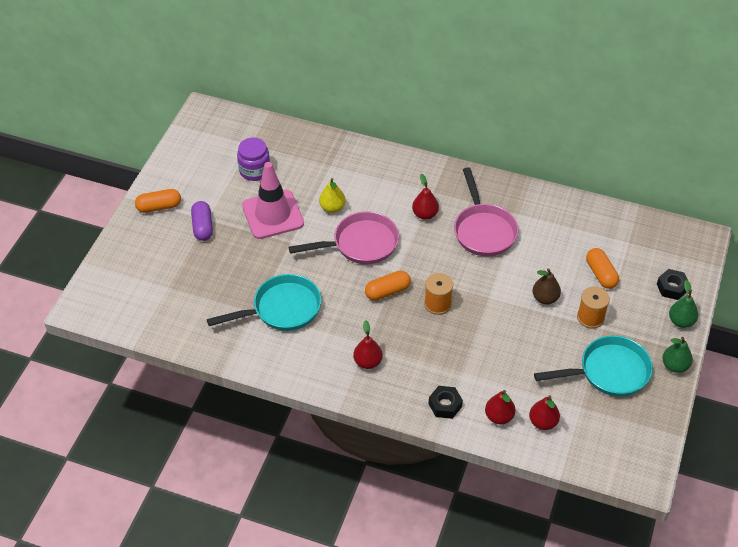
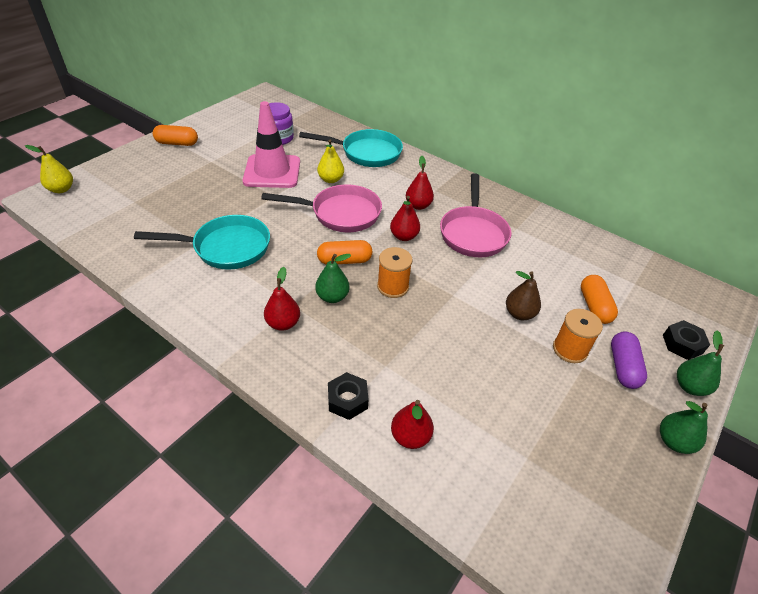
camera: 15 degrees right, 5 degrees down
(91, 294) = (61, 189): none -> yellow pear
(203, 227) = (203, 165): purple capsule -> purple capsule (623, 367)
(394, 328) = (332, 297): none -> green pear
(543, 422) = (467, 463): red pear -> red pear (404, 236)
(608, 372) = (578, 422): turquoise pan -> turquoise pan (366, 153)

